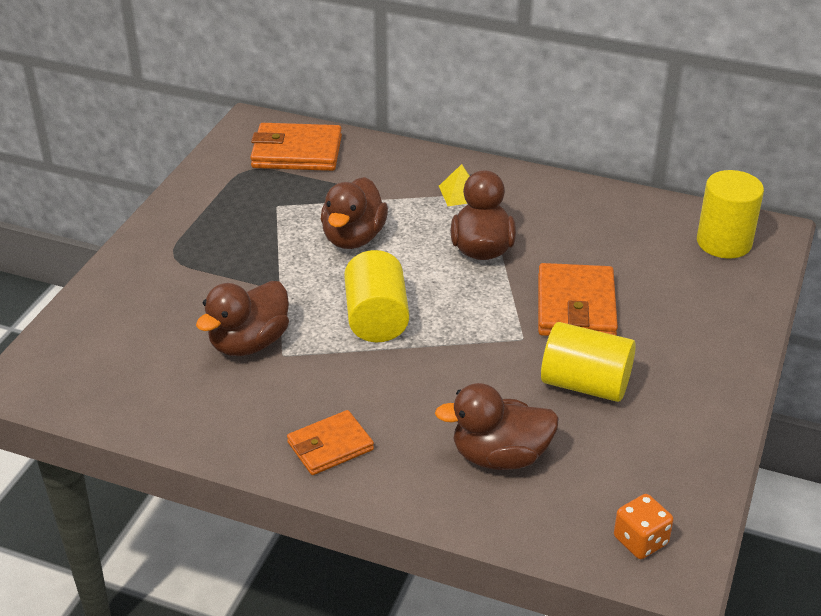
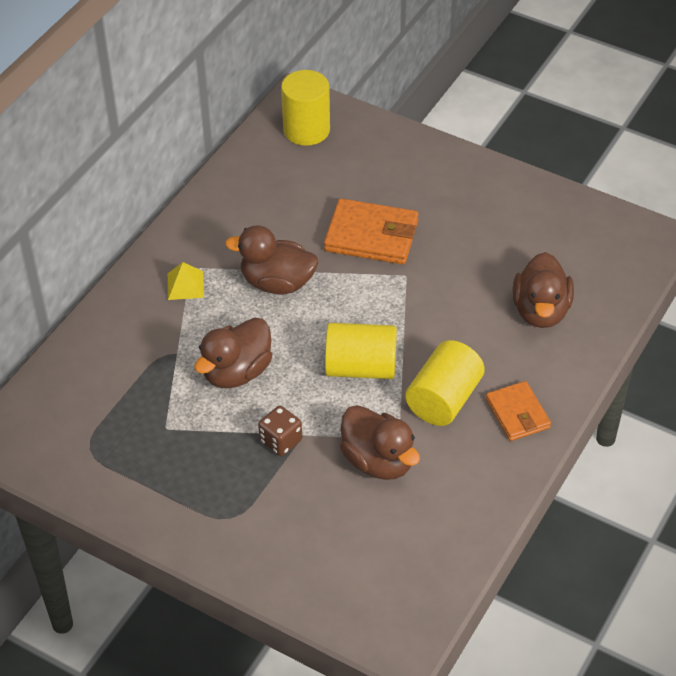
camera: 80 degrees left, 10 degrees up
(269, 275) = (281, 441): none -> brown dice
(297, 152) = (71, 405): orange wallet -> none
(353, 238) = (237, 372): brown duck -> brown duck turned 105 degrees clockwise
(585, 384) = (467, 248): yellow cylinder -> yellow cylinder (444, 399)
(640, 541) = (630, 250): orange dice -> none

